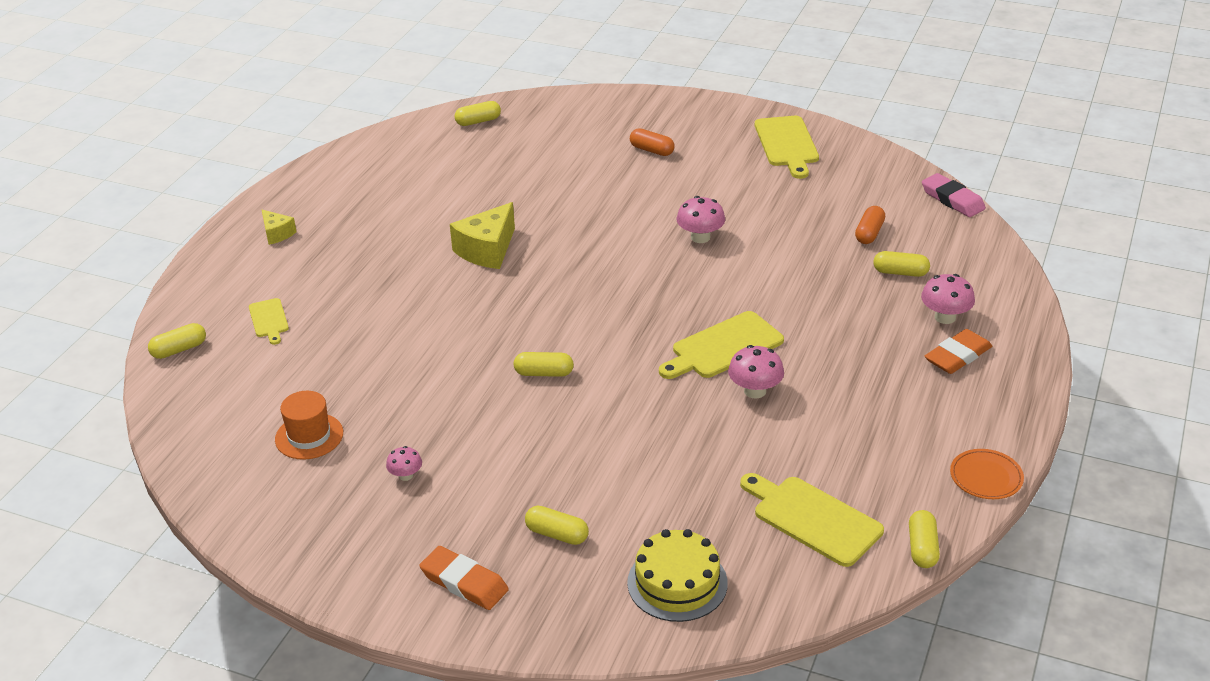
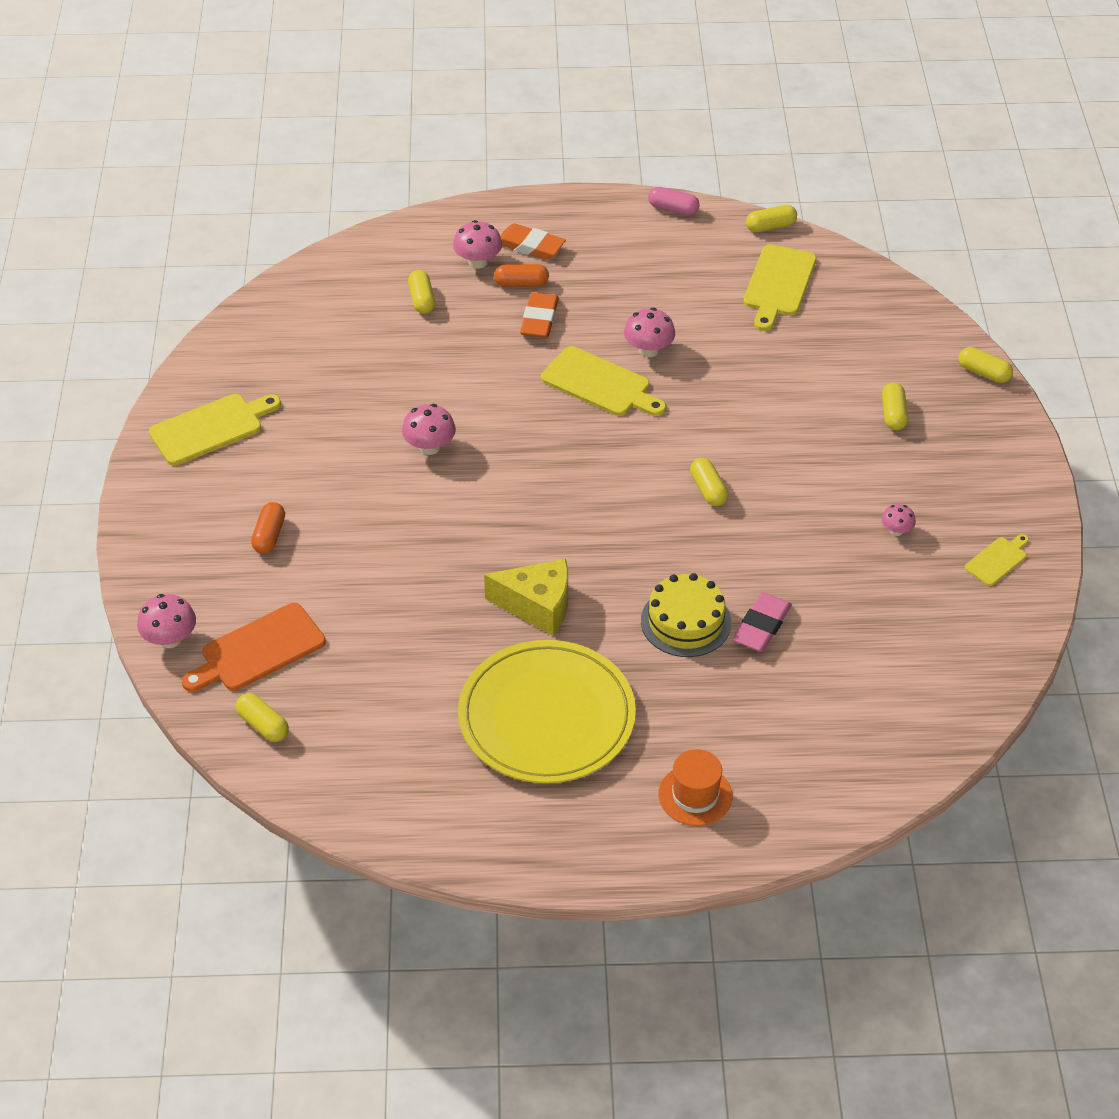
camera: 115 degrees left, 10 degrees up
(179, 349) = (850, 792): yellow capsule -> yellow capsule (983, 373)
(269, 320) = (758, 739): yellow cutting board -> yellow cutting board (997, 560)
(277, 234) = (605, 815): yellow cheese -> none
(309, 436) = (896, 619): orange hat -> orange hat (695, 795)
(381, 230) = (546, 717): none -> yellow plate
(464, 582) = (979, 448): orange eraser -> orange eraser (539, 319)
(545, 129) = (258, 650): none -> orange cutting board
(582, 100) = (170, 639): none -> pink mushroom
(677, 583) = (893, 336): yellow cake -> yellow cake (685, 621)
(869, 233) = (364, 332): orange capsule -> orange capsule (521, 283)
(952, 199) = (275, 289): pink eraser -> pink eraser (762, 626)
(986, 477) = (673, 209): orange plate -> pink capsule

